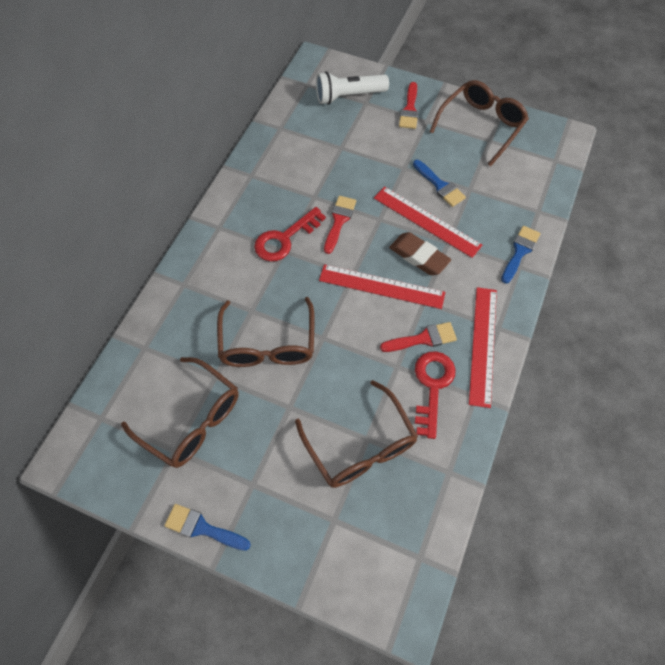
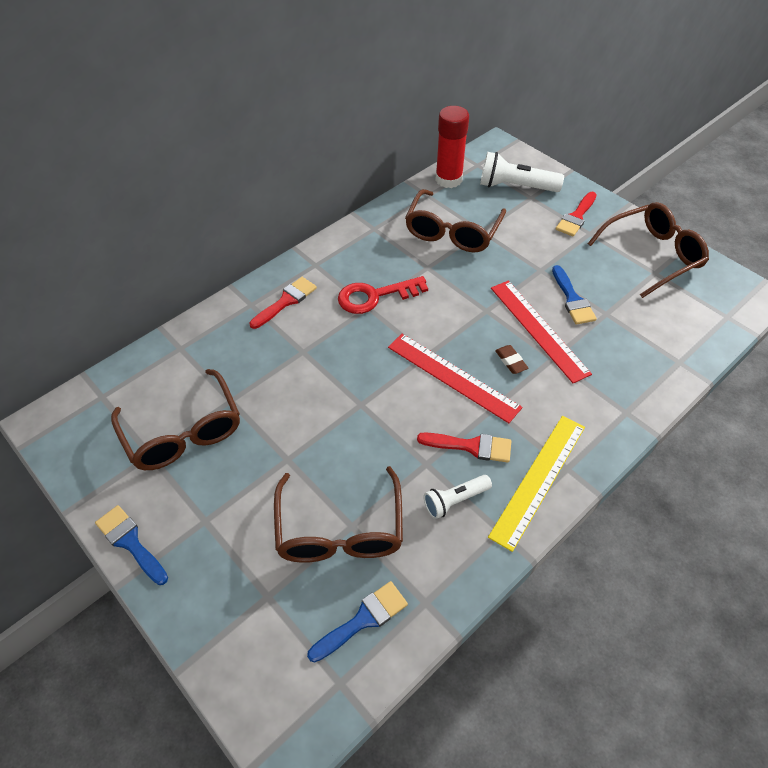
camera: 25 degrees right, 10 degrees down
(268, 344) = (300, 389): brown glasses -> brown glasses (452, 232)
(290, 107) = (448, 179): none -> red glue stick
(339, 221) = (441, 298): red brush -> red brush (286, 301)
(419, 256) = (511, 361): brown eraser -> brown eraser, size x0.54
(432, 386) = (455, 500): red key -> white flashlight
(483, 345) = (538, 479): red ruler -> yellow ruler
(520, 251) = (635, 397): blue brush -> blue brush (363, 619)

